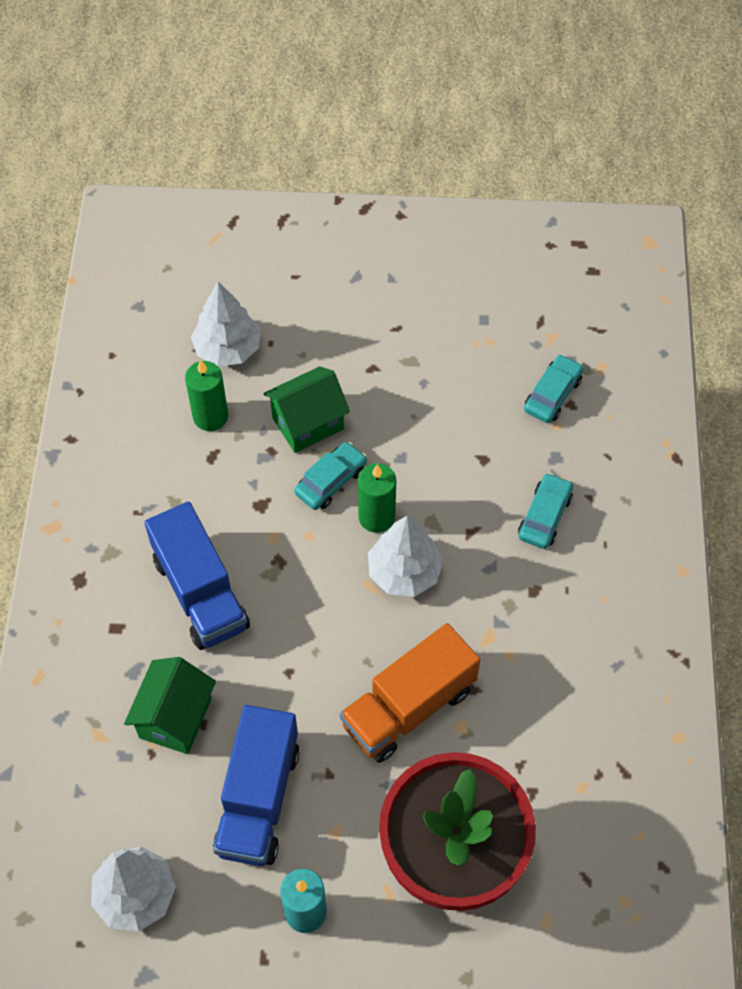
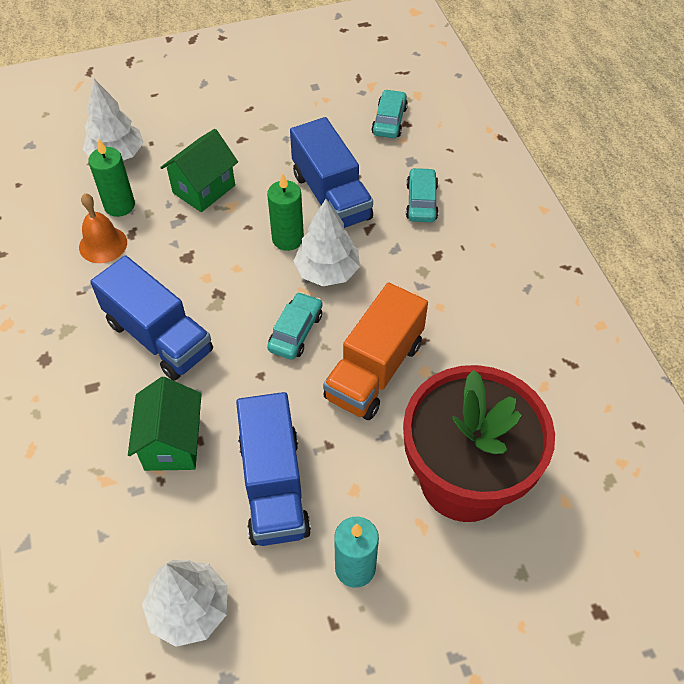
camera: 20 degrees left, 5 degrees down
(178, 461) = (103, 244): none -> orange bell
(331, 481) = (239, 224): turquoise car -> turquoise car (296, 332)
(445, 477) = (331, 196): none -> blue truck

